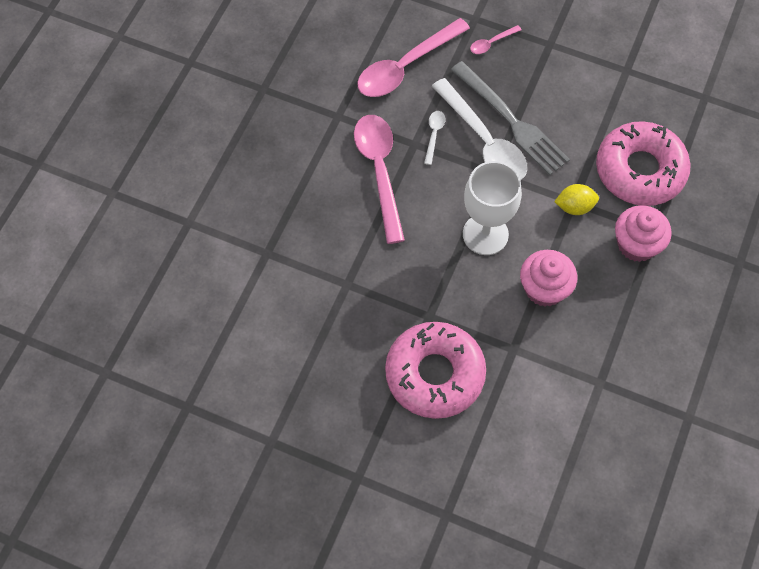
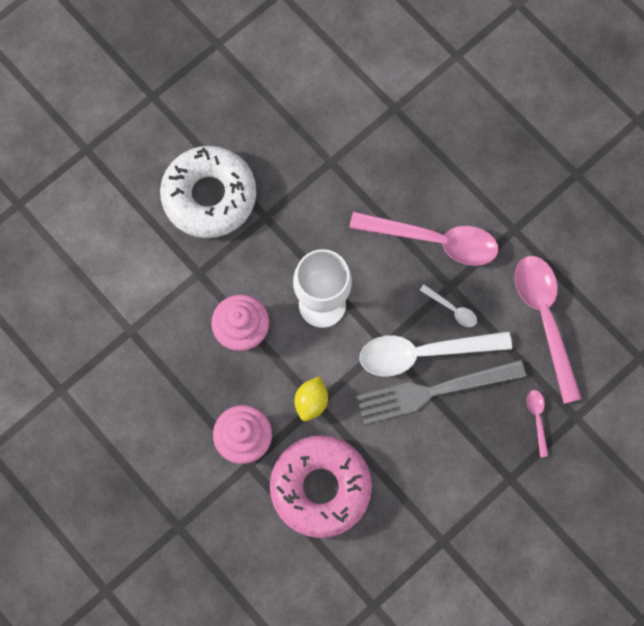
camera: 115 degrees right, 10 degrees up
(434, 374) = (209, 196): pink donut -> white donut

